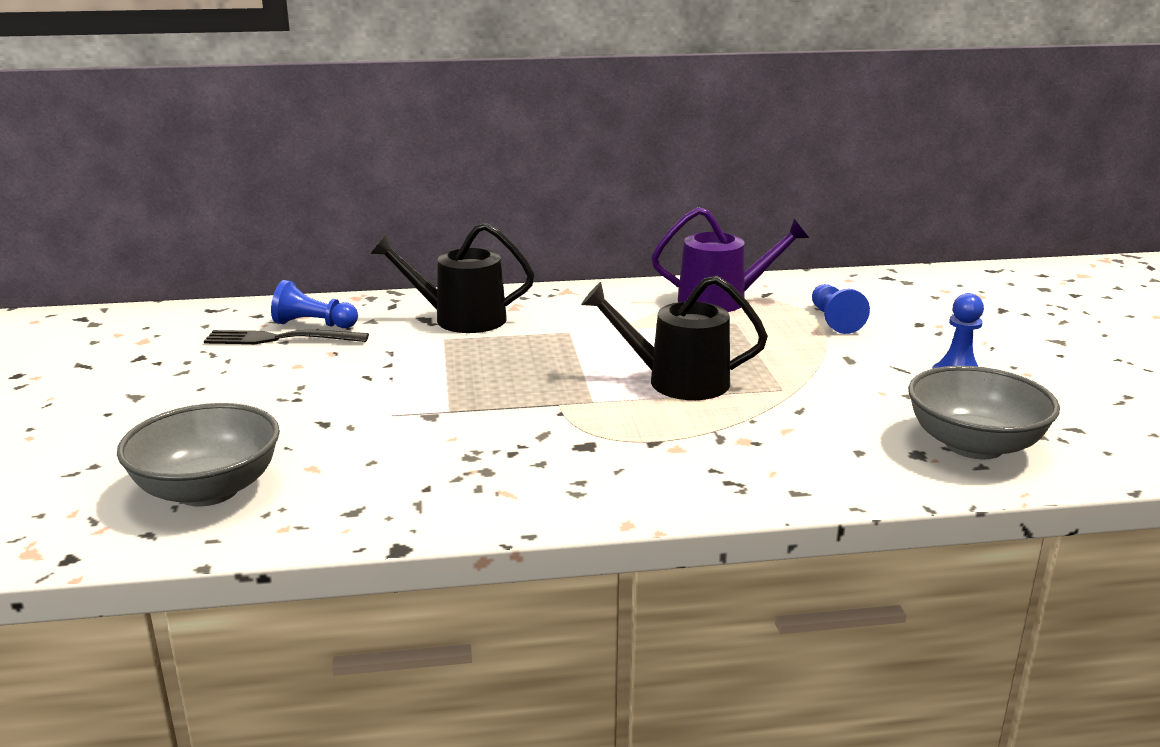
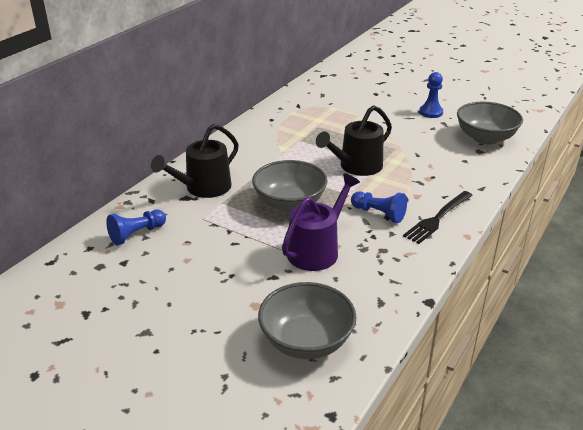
camera: 50 degrees left, 10 degrees up
(279, 339) = (139, 253): black fork -> black fork (437, 219)
(506, 374) = (289, 203): none -> grey bowl
(721, 300) = (289, 118): purple watering can -> purple watering can (316, 250)
(834, 320) = (347, 106): blue pawn -> blue pawn (379, 214)

